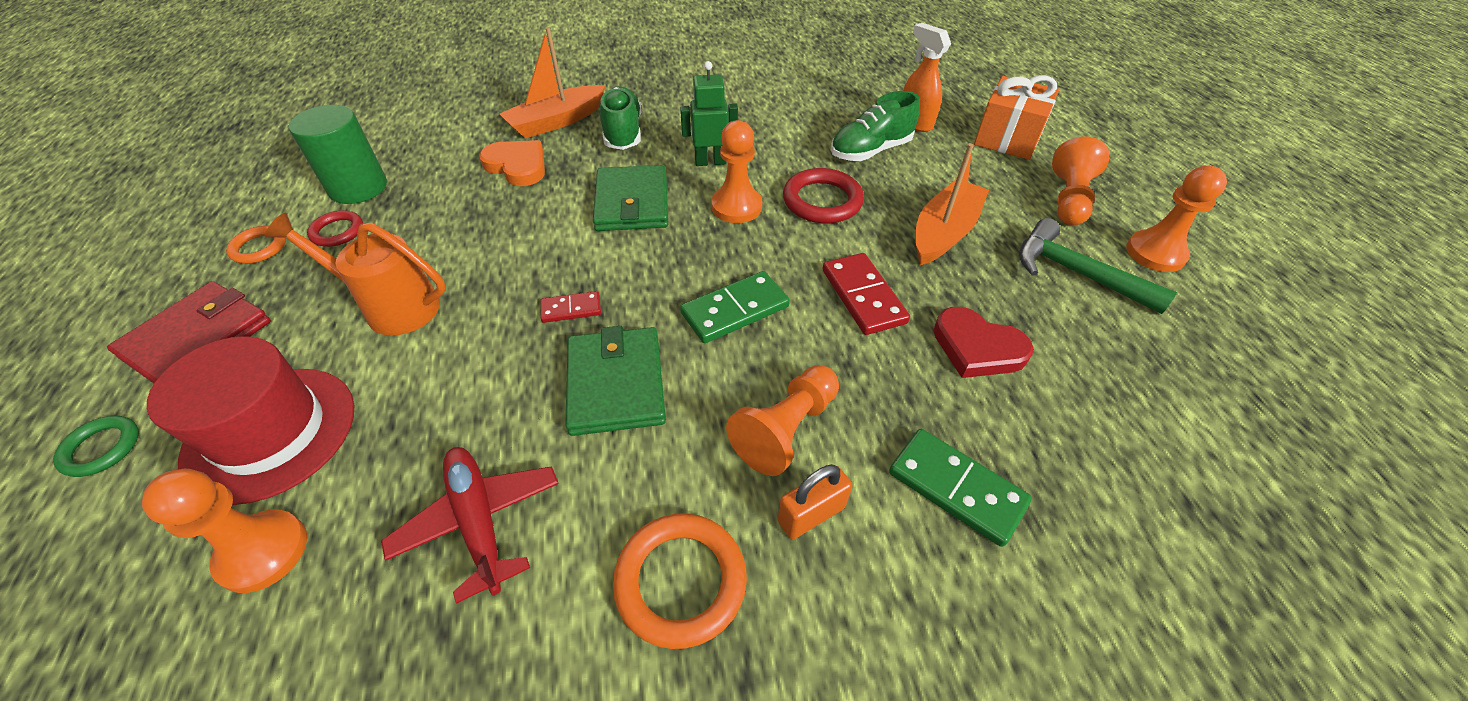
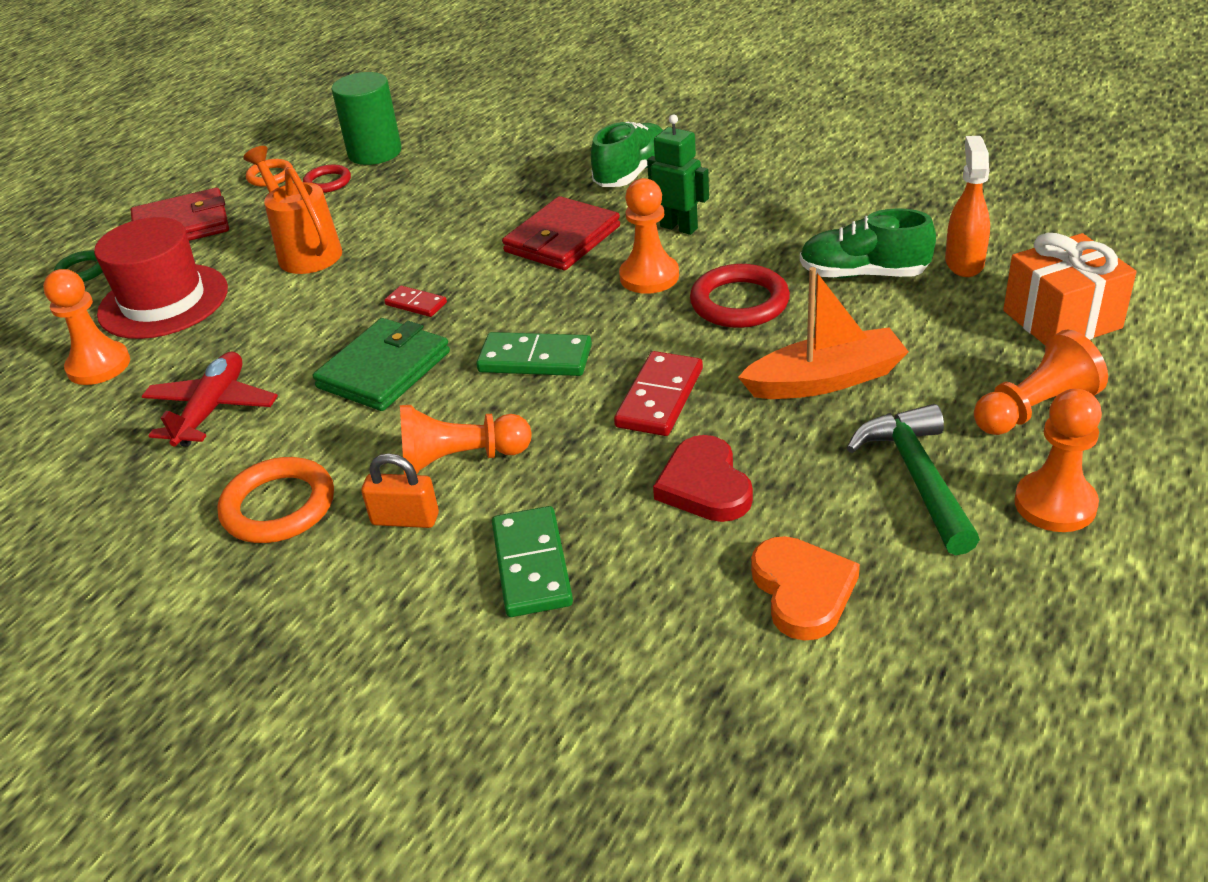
camera: 45 degrees right, 10 degrees down
(517, 166) = (507, 174): orange heart -> orange heart (802, 591)
(556, 121) = (586, 144): orange boat -> none
(632, 203) = (562, 239): green wallet -> red wallet

